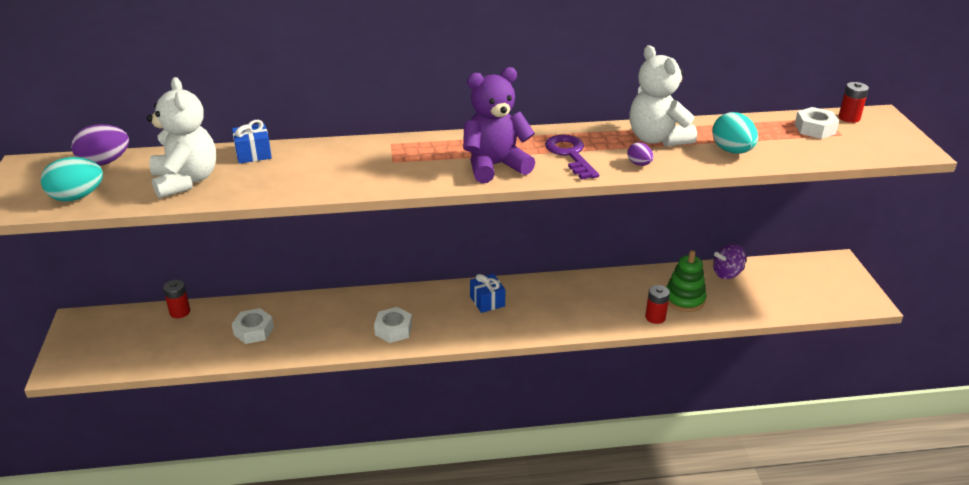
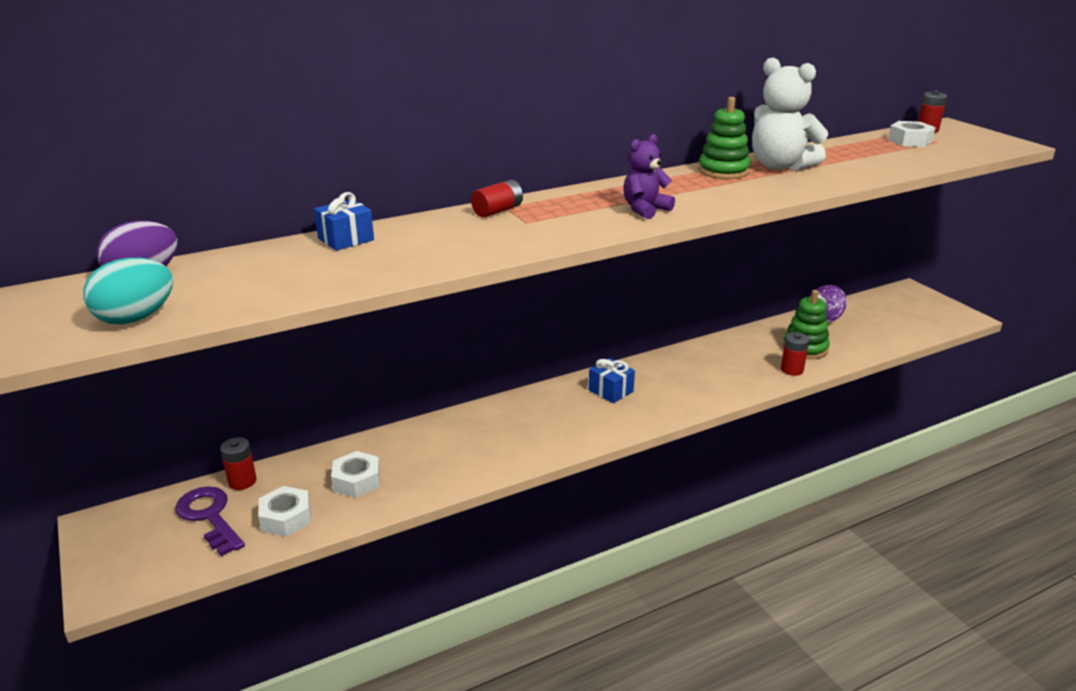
camera: 20 degrees left, 5 degrees down
(186, 181) = (281, 278): white teddy bear -> none
(381, 146) = (497, 211): none -> red battery
(393, 330) = (528, 441): white nut -> white nut (286, 518)
(495, 166) = (645, 209): purple teddy bear -> purple teddy bear, size x0.61
(570, 155) = (711, 189): purple key -> purple key (209, 517)
(601, 136) = (723, 171): none -> green stacking toy
(639, 164) = (788, 187): purple egg -> none
(732, 151) = (860, 166): turquoise egg -> none

